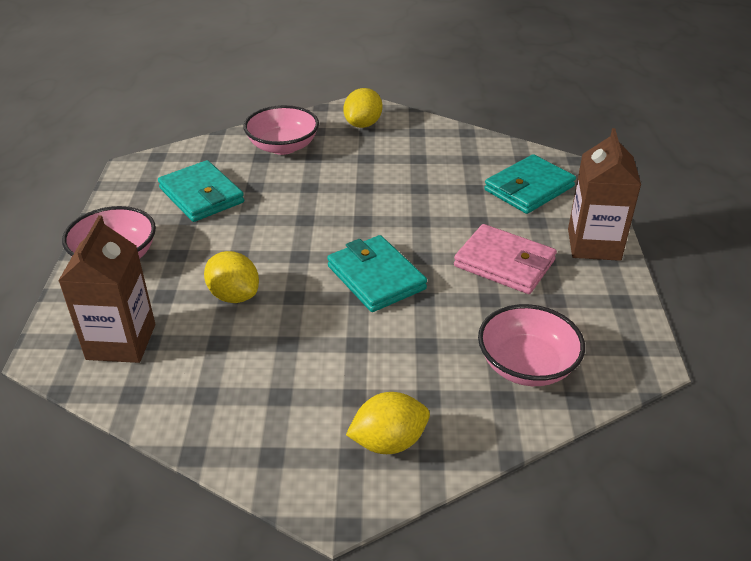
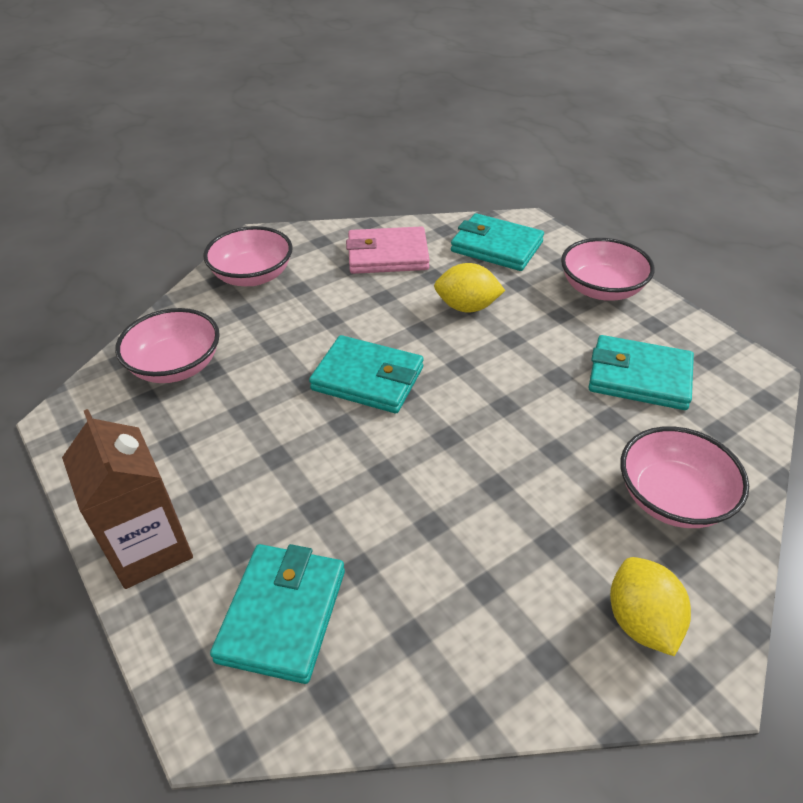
camera: 145 degrees right, 5 degrees up
(121, 342) = (496, 247): brown carton -> turquoise wallet
(388, 442) = (253, 276): yellow lemon -> pink bowl
(504, 263) = (249, 460): pink wallet -> pink wallet (387, 255)

